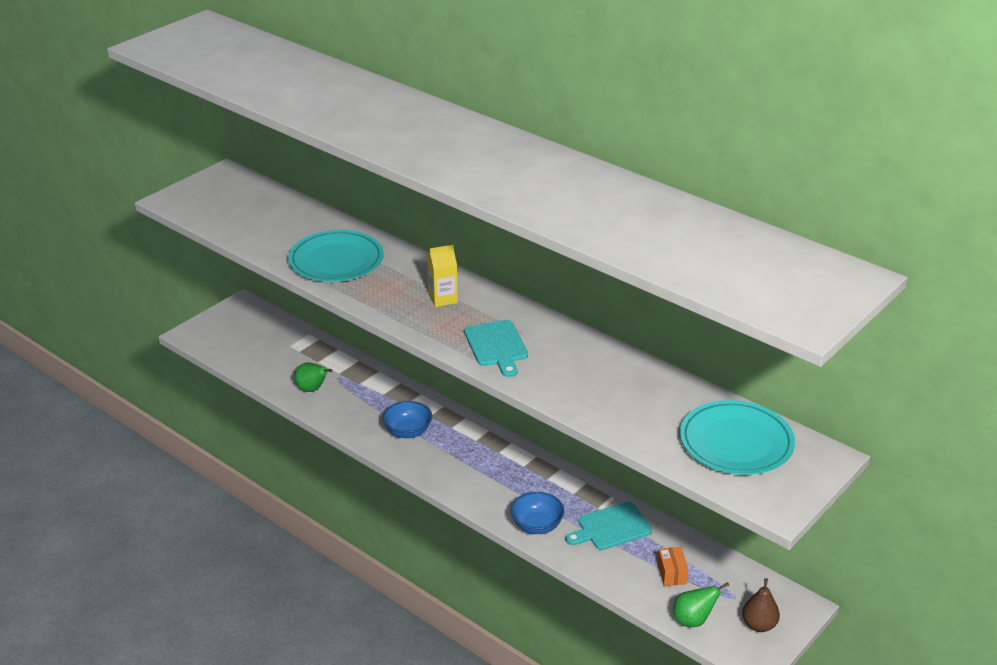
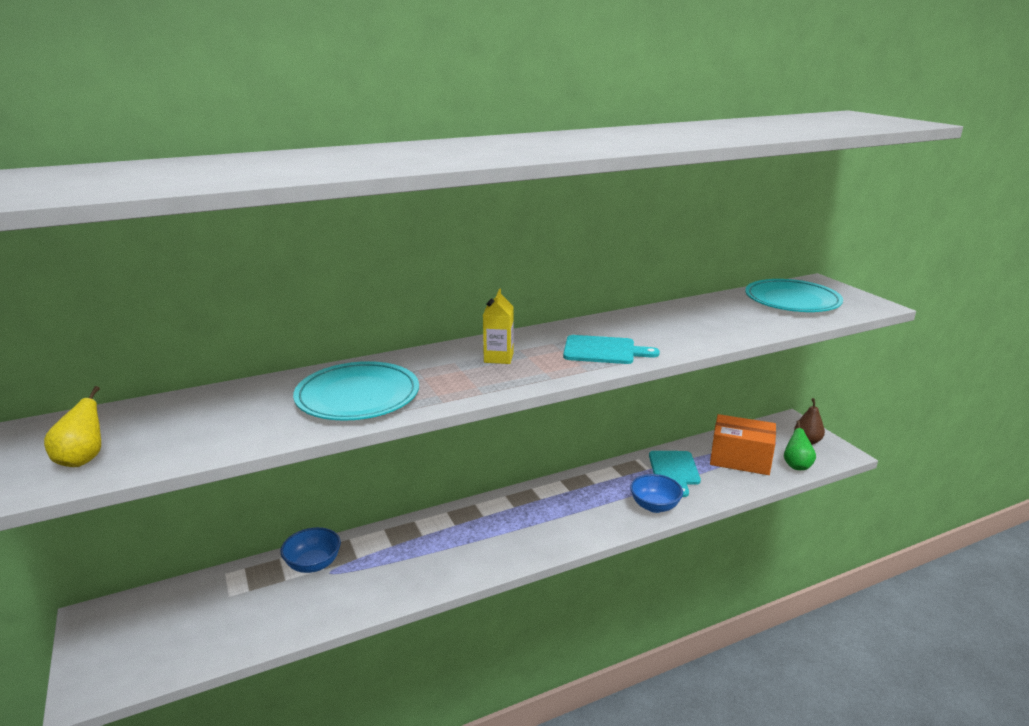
camera: 65 degrees left, 10 degrees down
(206, 204) = (83, 459): none -> yellow pear
(312, 389) = (332, 598): green pear -> none
(408, 432) = (468, 545): blue bowl -> blue bowl (313, 564)
(672, 573) = (740, 459): orange box -> orange box, size x2.10

